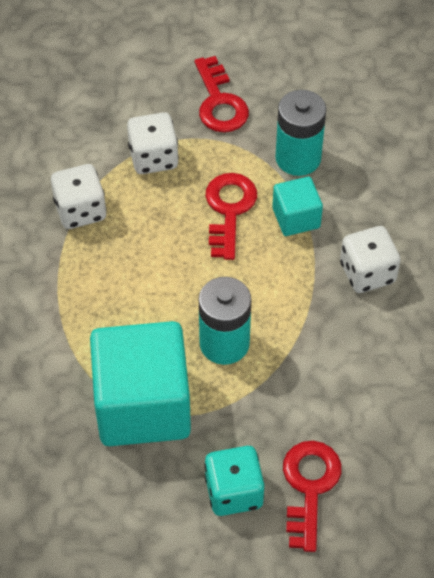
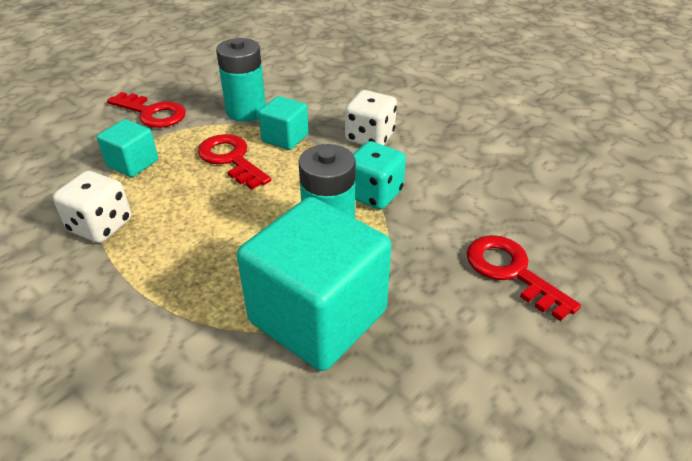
camera: 45 degrees left, 15 degrees down
(153, 158) = (133, 163): white dice -> turquoise cube
(234, 492) = (469, 318): turquoise dice -> turquoise dice (374, 194)

